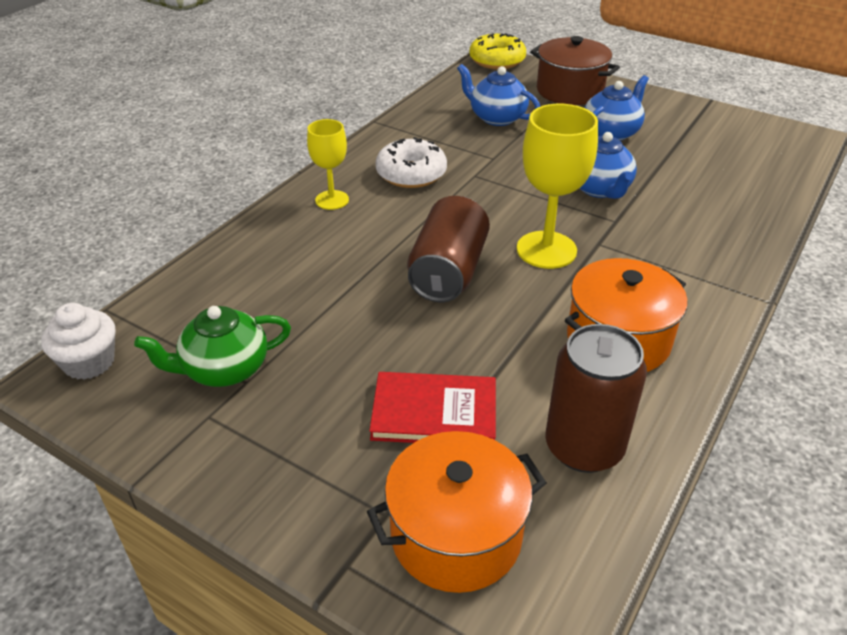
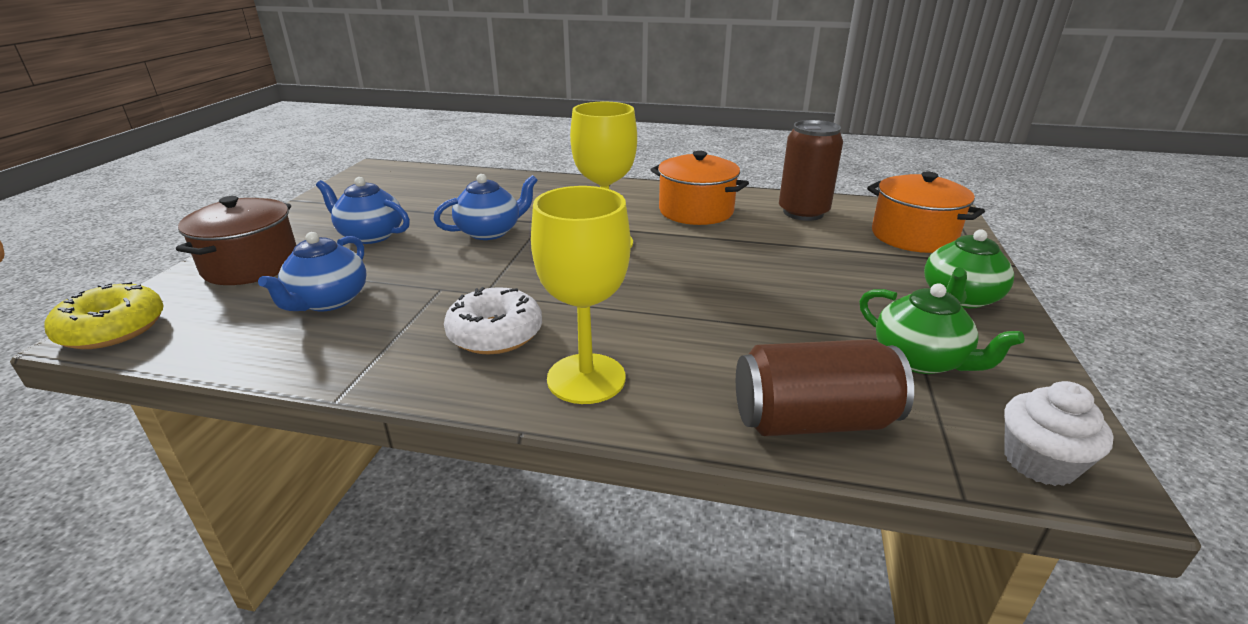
camera: 110 degrees left, 10 degrees down
(286, 469) = (959, 298): none -> green teapot
(332, 200) = (586, 378): yellow goblet -> yellow goblet, size x1.65
(434, 412) = (836, 257): red book -> none
(448, 272) = (672, 279): brown can -> brown can (813, 421)

